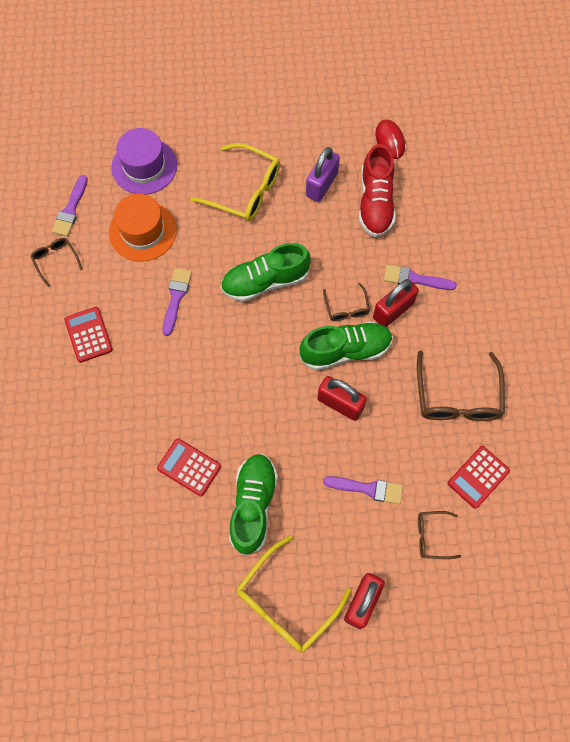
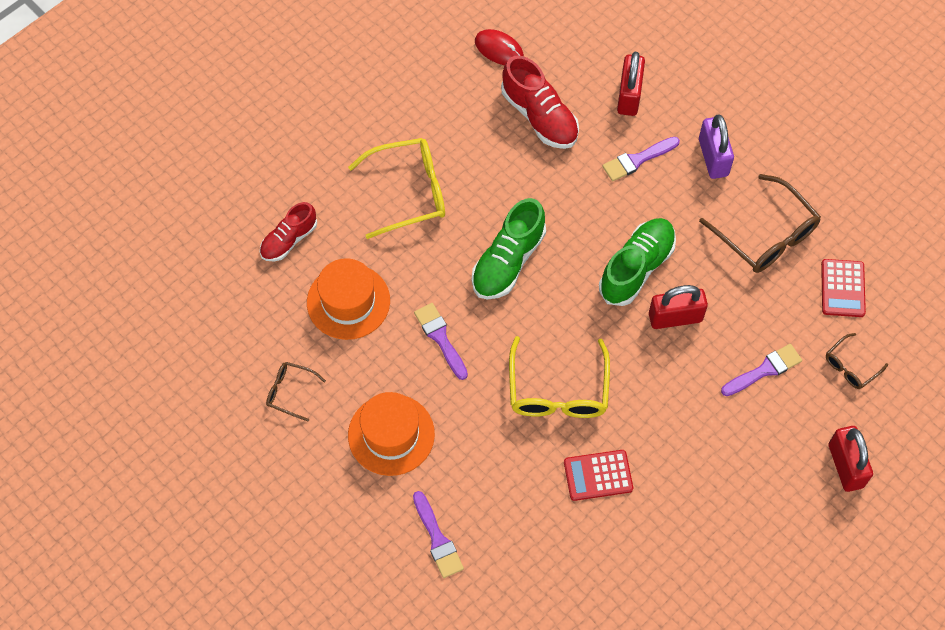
camera: 40 degrees left, 5 degrees down
(70, 210) = (256, 334): purple brush -> purple brush (437, 539)
(88, 335) = (391, 434): red calculator -> orange hat
(144, 166) = (289, 240): purple hat -> red shoe
(253, 505) = (683, 462): green shoe -> none
(286, 602) = (785, 517): yellow glasses -> yellow glasses (558, 390)
(321, 185) = (475, 135): purple padlock -> purple padlock (713, 157)
(346, 308) = (602, 230): brown glasses -> none
(393, 310) = (644, 202): red padlock -> red padlock (629, 95)

